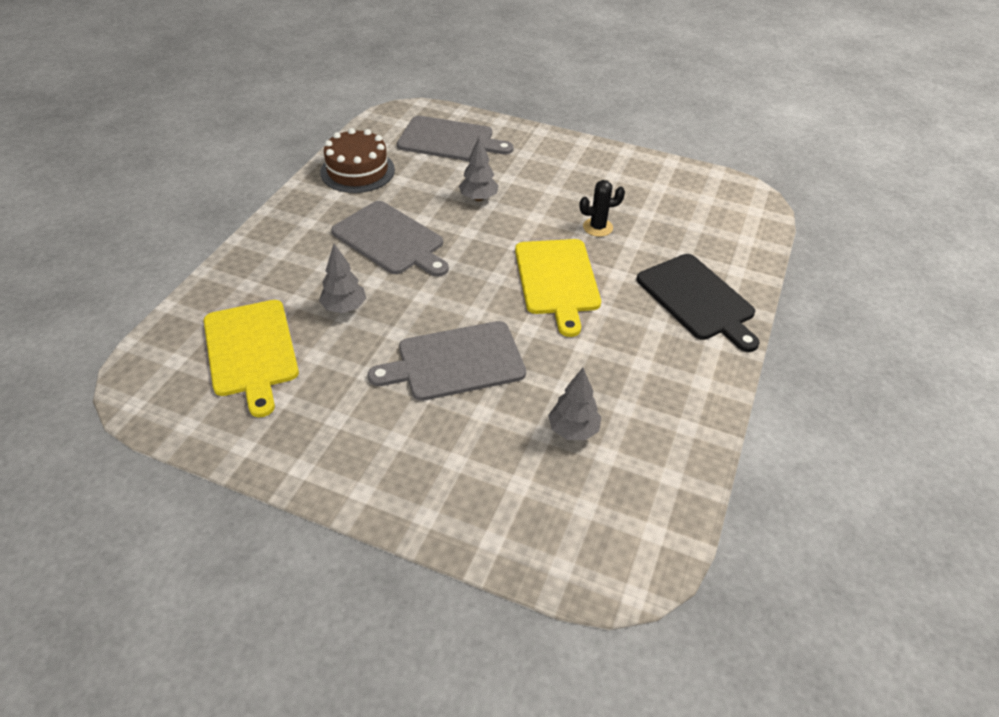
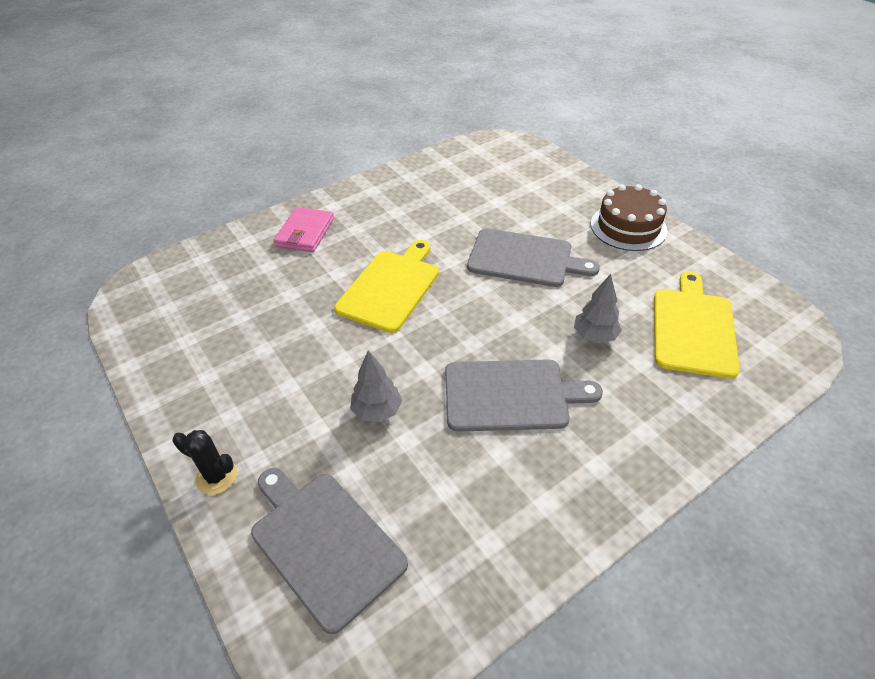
camera: 145 degrees left, 0 degrees up
(357, 171) = (493, 538): brown cake -> brown cake (628, 227)
(391, 240) = (511, 395): grey cutting board -> grey cutting board turned 105 degrees clockwise
(573, 430) = (477, 196): grey tree -> none
(597, 227) = (300, 321): black cactus -> black cactus (216, 476)
(698, 299) = (305, 233): black cutting board -> pink wallet

